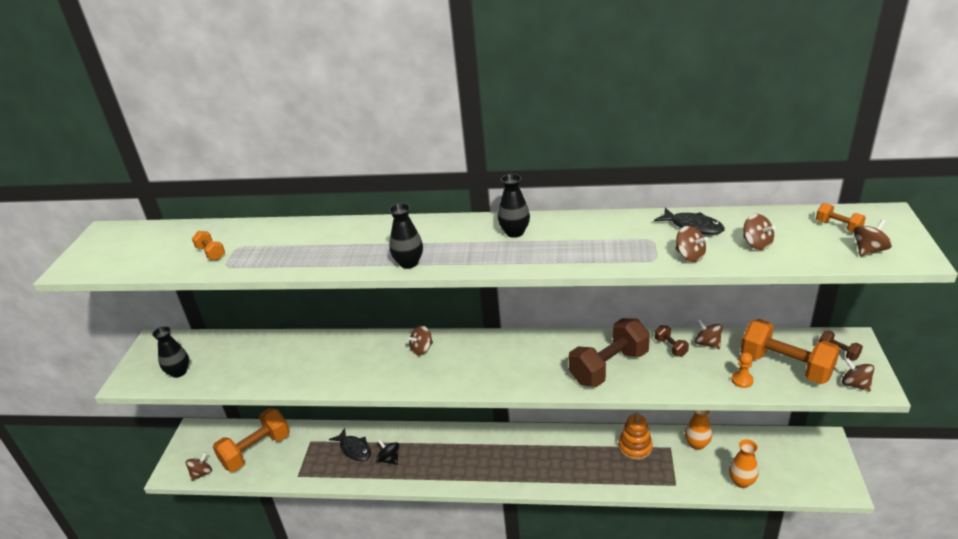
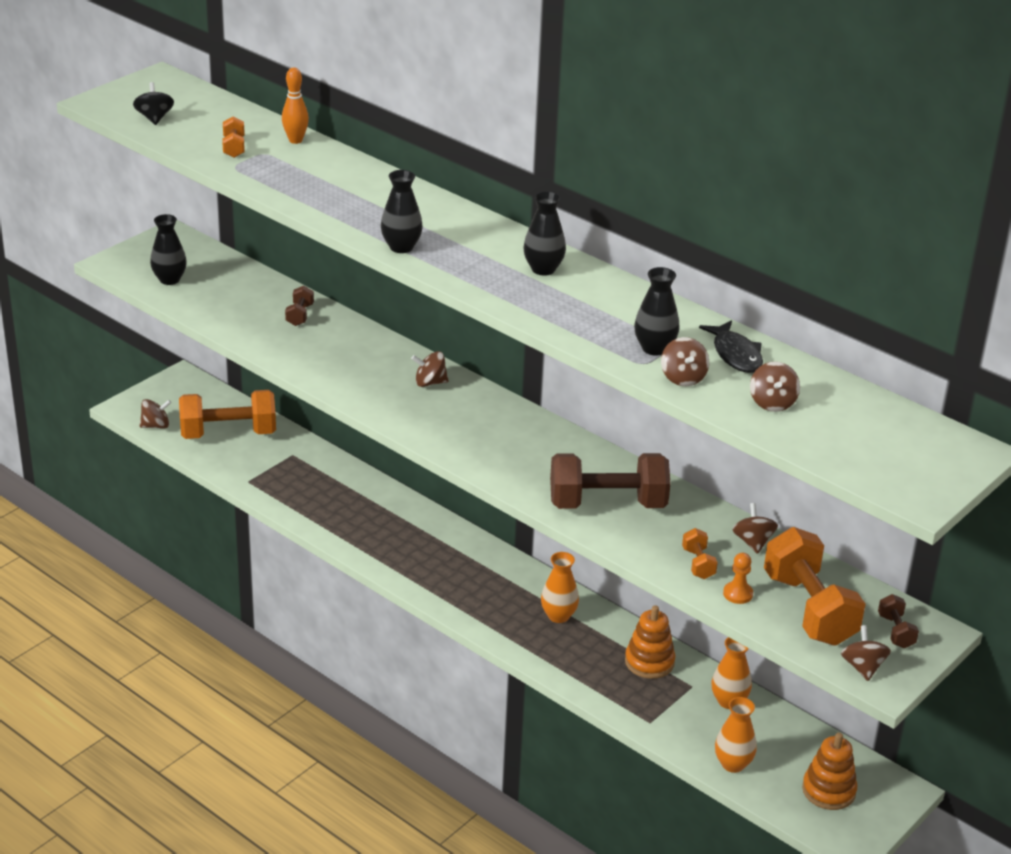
camera: 30 degrees right, 0 degrees up
(251, 229) = (295, 140): none -> orange bowling pin
(354, 449) = (331, 488): black fish -> none
(389, 459) = (358, 518): black spinning top -> black spinning top (154, 118)
(561, 450) = (558, 616): none -> orange vase
(647, 247) = (654, 348): none -> black vase
(670, 347) = (704, 523): brown dumbbell -> brown dumbbell (299, 315)
(799, 464) = (828, 790): none -> orange stacking toy
(838, 227) = (893, 433): orange dumbbell -> orange dumbbell (698, 564)
(868, 250) = (880, 468): brown spinning top -> none

